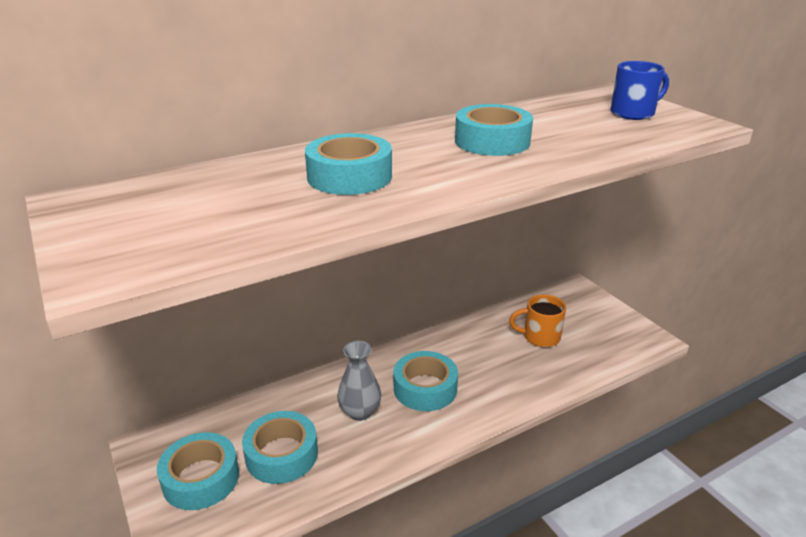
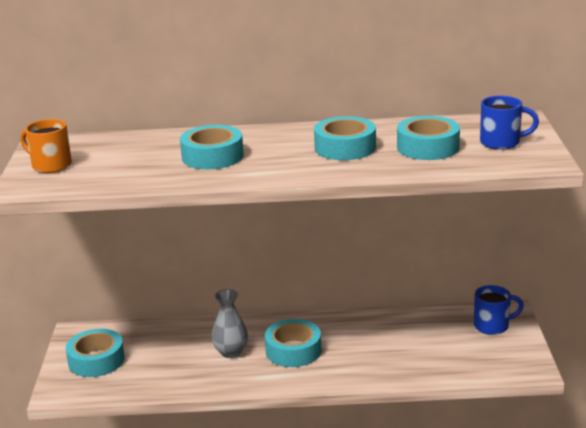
camera: 30 degrees right, 5 degrees down
(281, 454) = (156, 362): turquoise tape -> turquoise tape (428, 147)
(540, 337) = (427, 340): orange mug -> orange mug (50, 165)
(579, 306) = (493, 326): none -> blue mug

